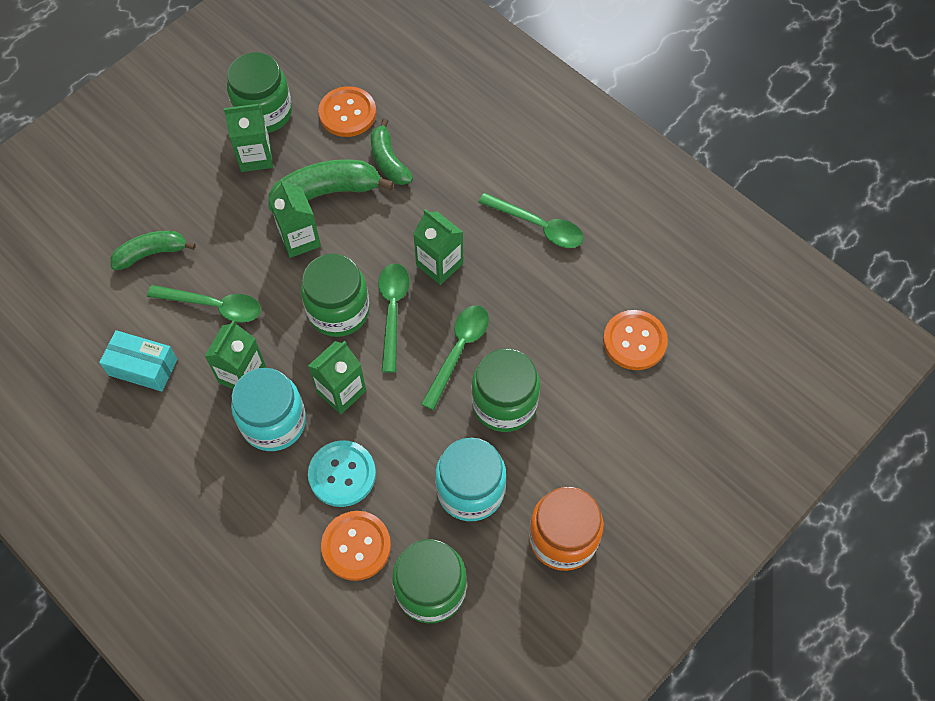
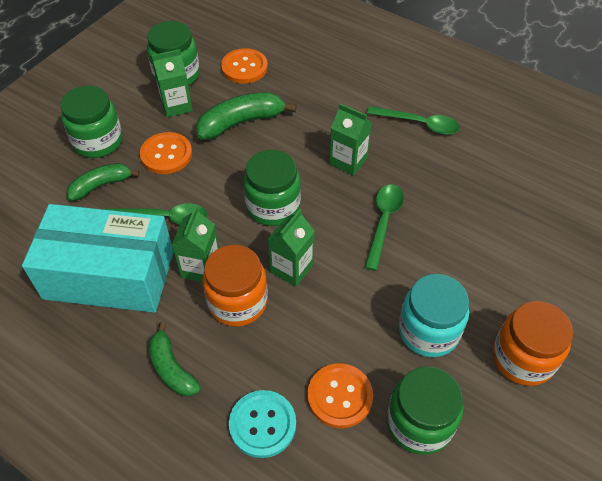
camera: 10 degrees left, 10 degrees down
(143, 367) = (109, 275): turquoise box -> turquoise box, size x2.15
(274, 422) = (237, 302): turquoise jar -> orange jar
(299, 239) = (227, 158): green carton -> none
(342, 474) = (310, 336): turquoise button -> turquoise button (262, 424)
(388, 161) = (286, 95): green banana -> green banana (171, 368)
(392, 311) = (319, 200): green spoon -> none
(504, 403) = (435, 256): green jar -> green jar (98, 141)
(634, 341) = (525, 194): orange button -> orange button (166, 154)

